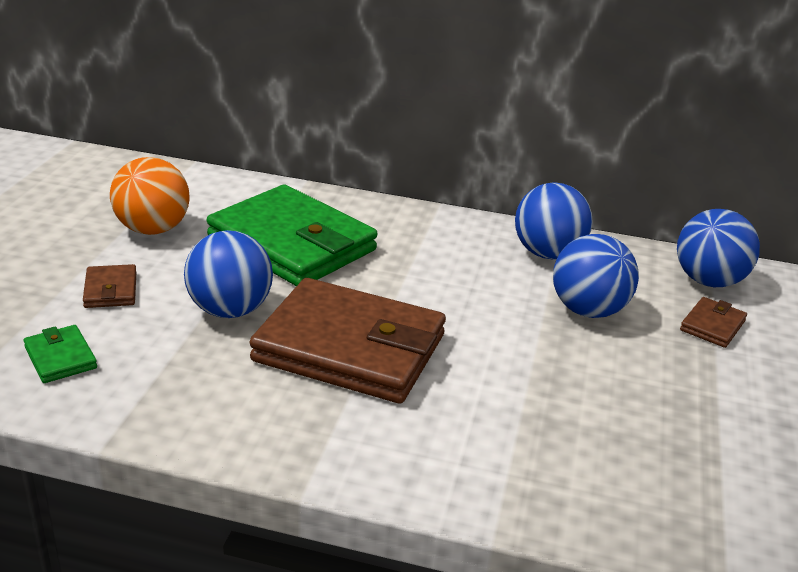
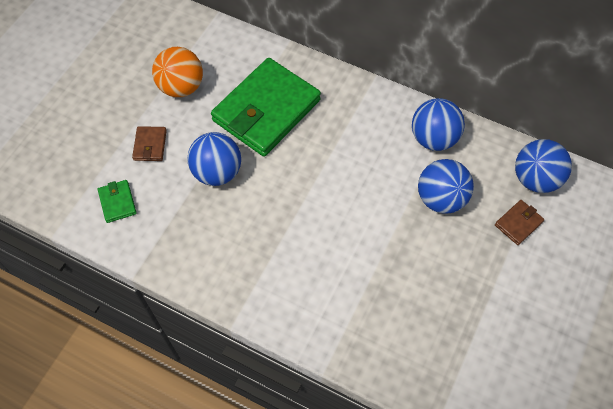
camera: 15 degrees right, 30 degrees up
(292, 243) = (266, 110): green wallet -> green wallet turned 75 degrees clockwise
(350, 348) = (281, 215): brown wallet -> none

